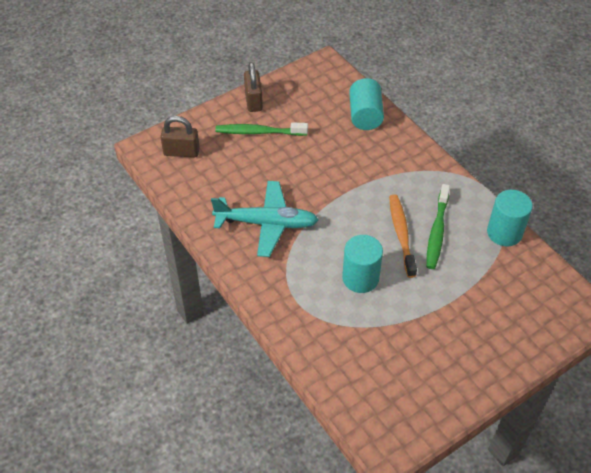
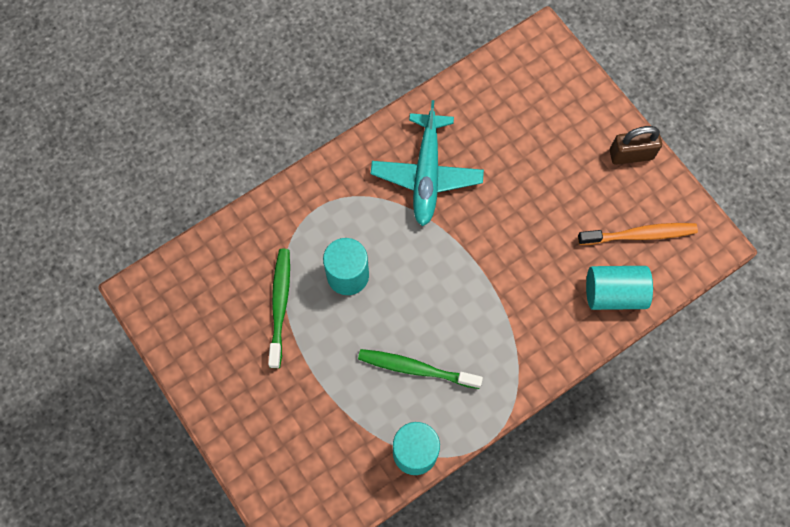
camera: 90 degrees right, 20 degrees up
(181, 152) = (536, 77): brown padlock -> none
(259, 132) = (574, 163): green toothbrush -> green toothbrush (280, 306)
(401, 234) = (411, 325): orange toothbrush -> orange toothbrush (639, 235)

